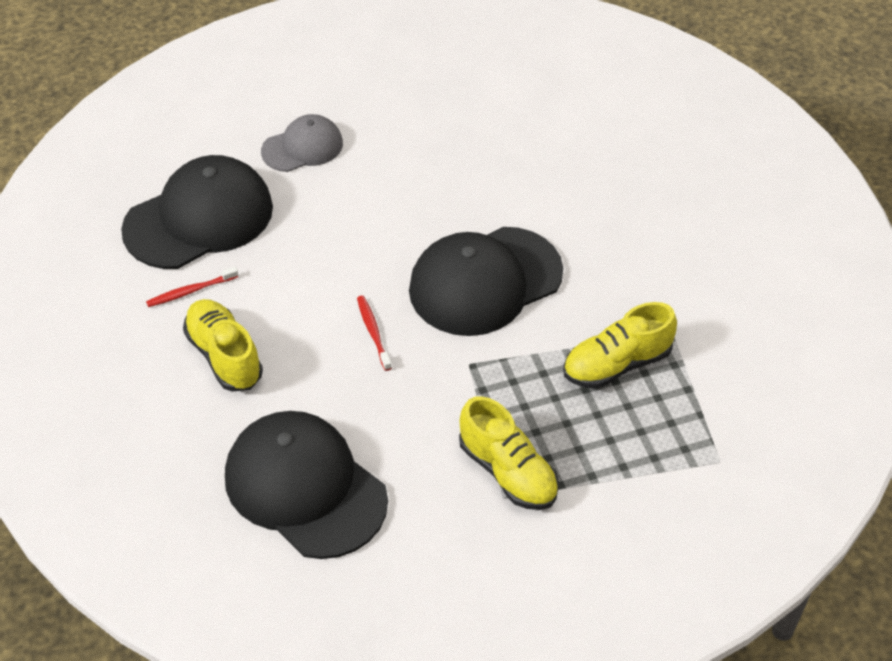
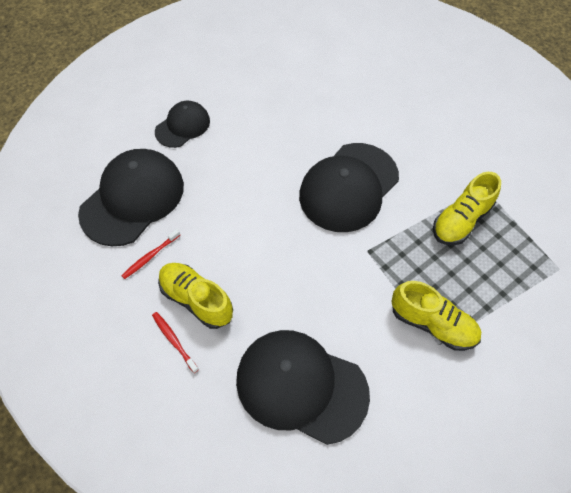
camera: 20 degrees left, 10 degrees up
(302, 147) = (183, 126): grey cap -> black cap
(373, 332) = (292, 247): red toothbrush -> red toothbrush (174, 340)

